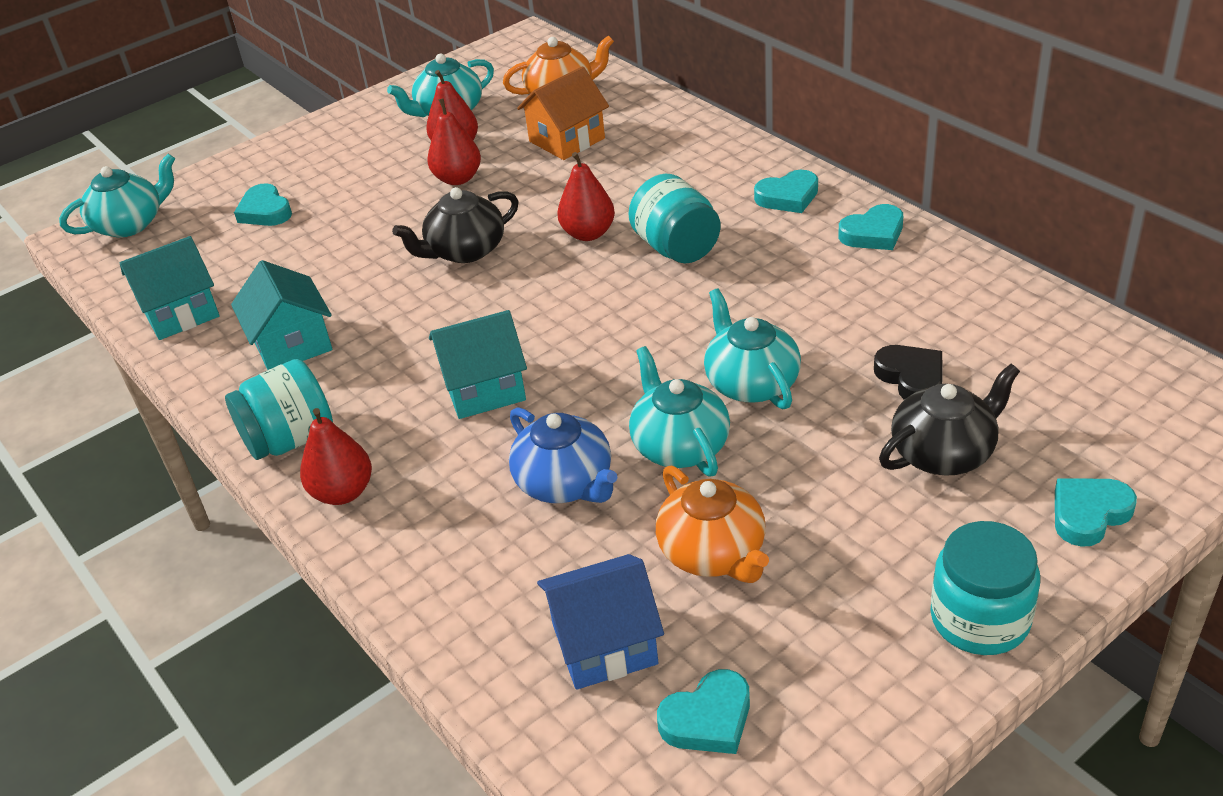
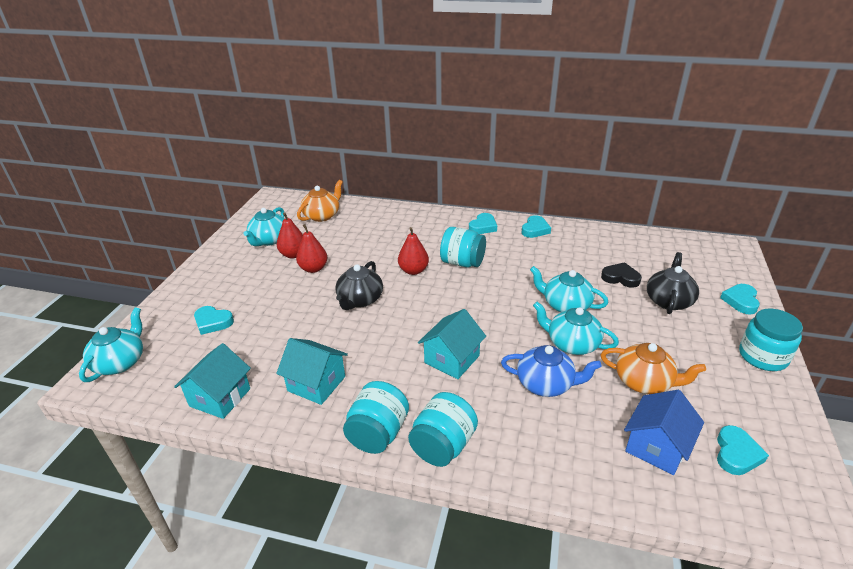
camera: 40 degrees left, 5 degrees down
(343, 492) = (443, 446): red pear -> turquoise jar
(567, 140) = (350, 234): orange house -> none

